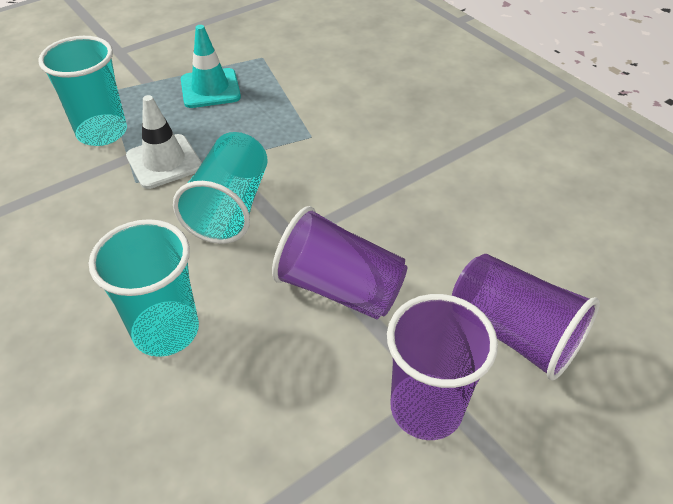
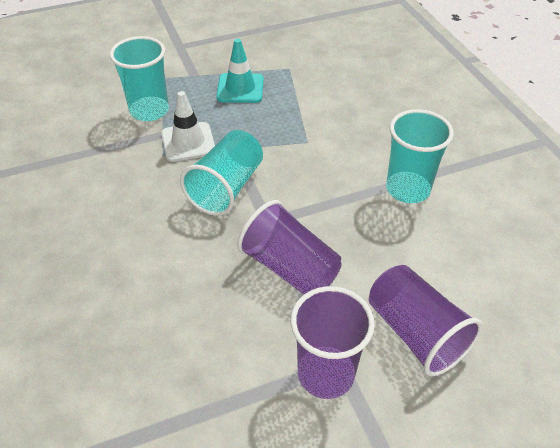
camera: 15 degrees right, 0 degrees up
(166, 330) = (153, 272): turquoise cup -> turquoise cup (407, 189)

